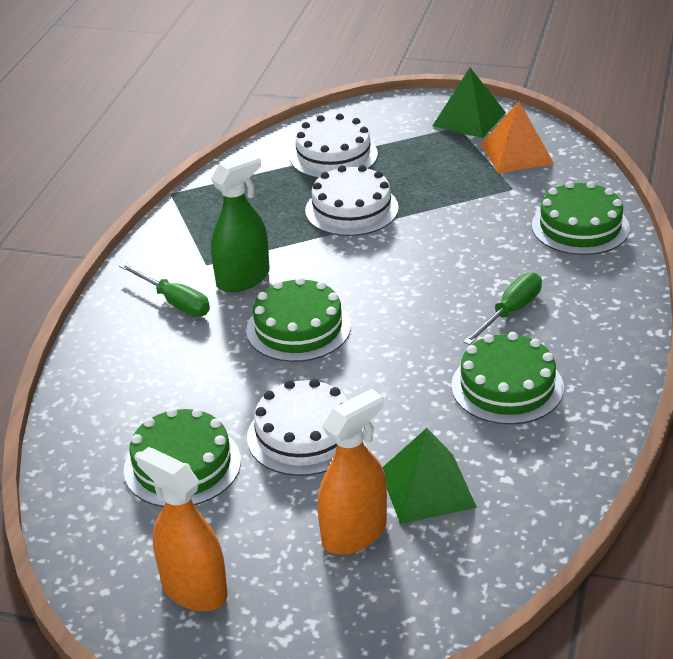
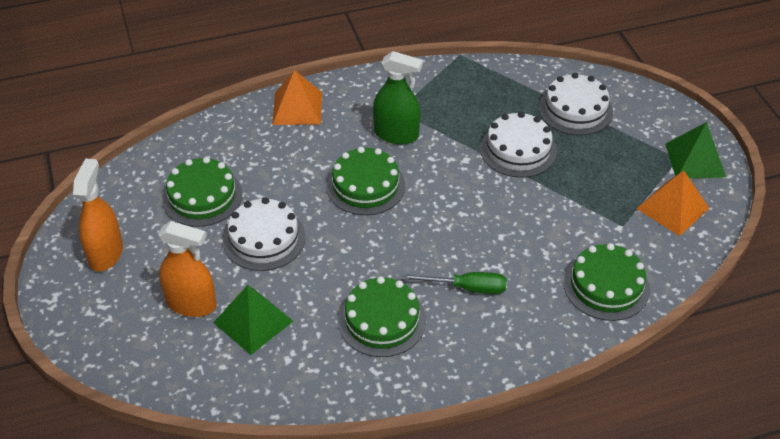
camera: 55 degrees right, 10 degrees up
(117, 336) = (297, 108): none -> orange pyramid
(174, 302) = (348, 115): green screwdriver -> none

